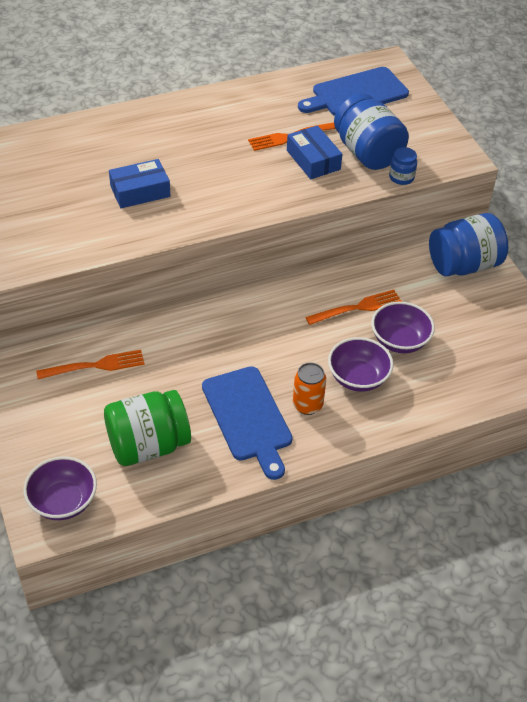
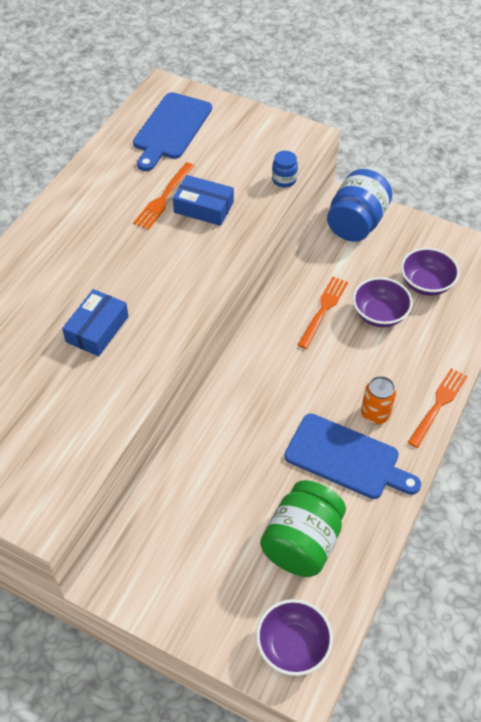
camera: 40 degrees left, 5 degrees up
(95, 366) = (185, 510): orange fork -> orange fork (438, 405)
(358, 378) = (384, 365): purple bowl -> purple bowl (426, 284)
(367, 153) = (237, 175): blue jar -> none

